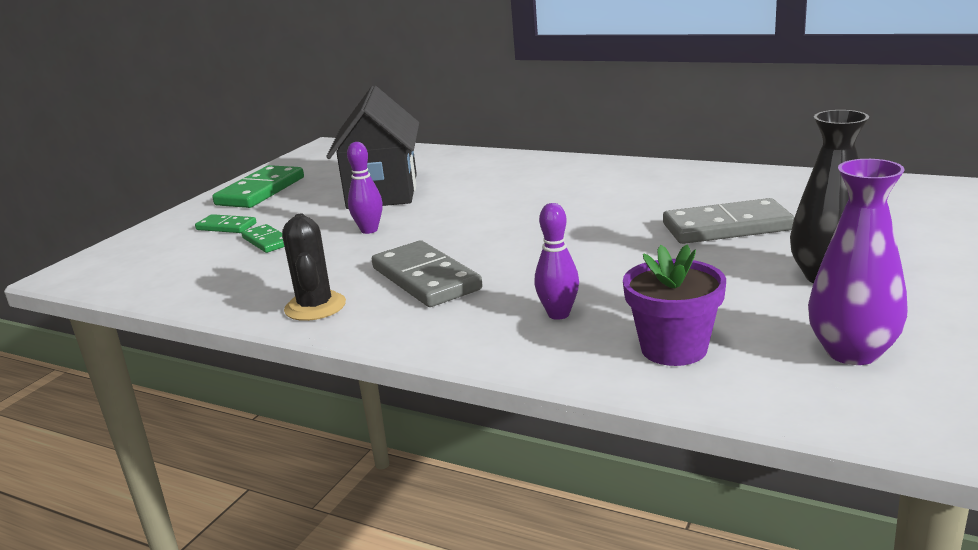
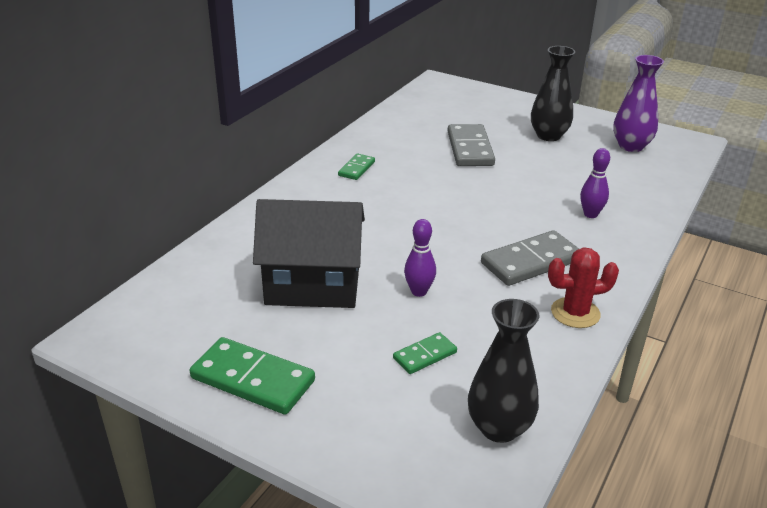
camera: 90 degrees left, 10 degrees up
(155, 277) = (499, 428): none -> black vase
(226, 226) = (368, 393): green domino -> green domino (356, 169)
(315, 307) = (575, 313): black cactus -> red cactus
(673, 349) = (631, 186): purple flower pot -> none

